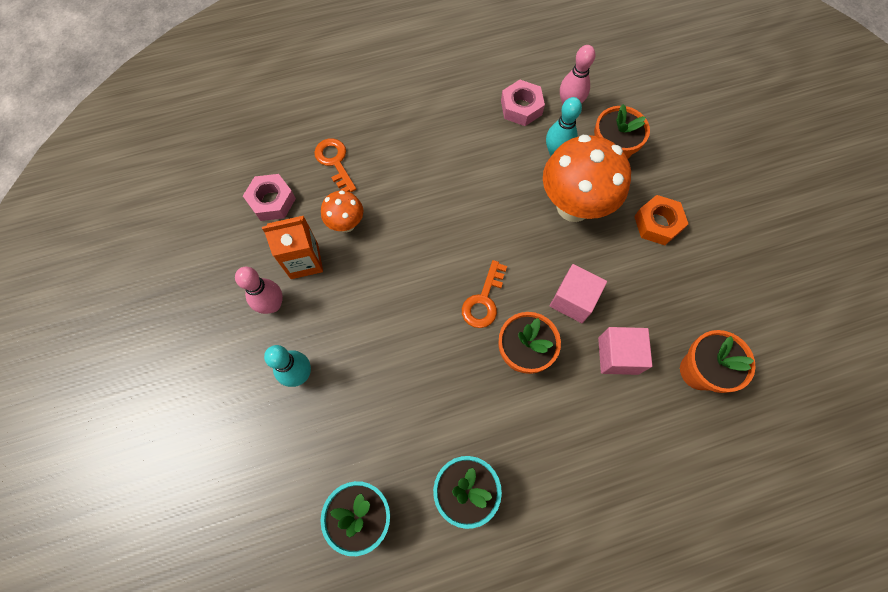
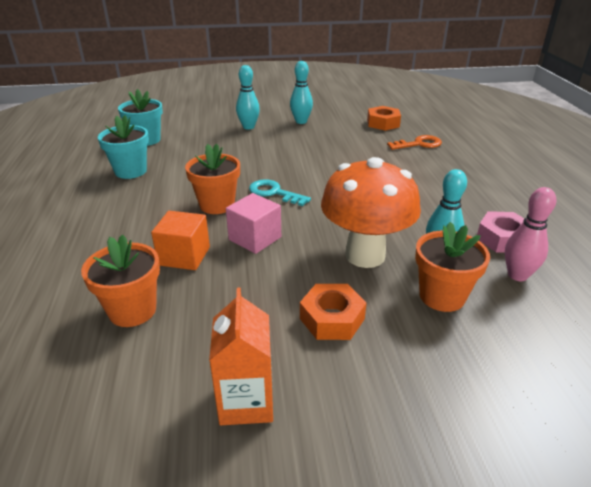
camera: 100 degrees right, 35 degrees down
(272, 201) = (383, 123): pink nut -> orange nut
(272, 305) = (301, 121): pink bowling pin -> turquoise bowling pin
(304, 261) = (331, 131): orange carton -> orange carton (246, 401)
(346, 224) = (360, 145): orange mushroom -> none
(483, 300) = (274, 193): orange key -> turquoise key
(618, 355) = (184, 256): pink cube -> orange cube

